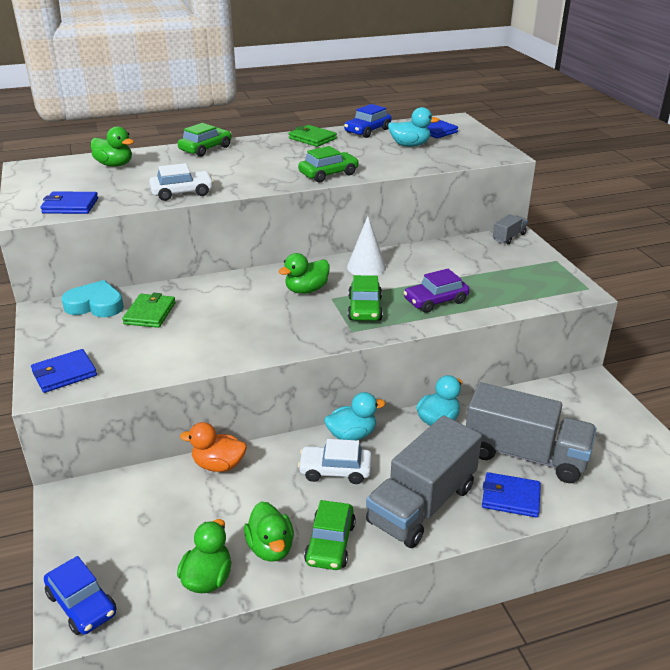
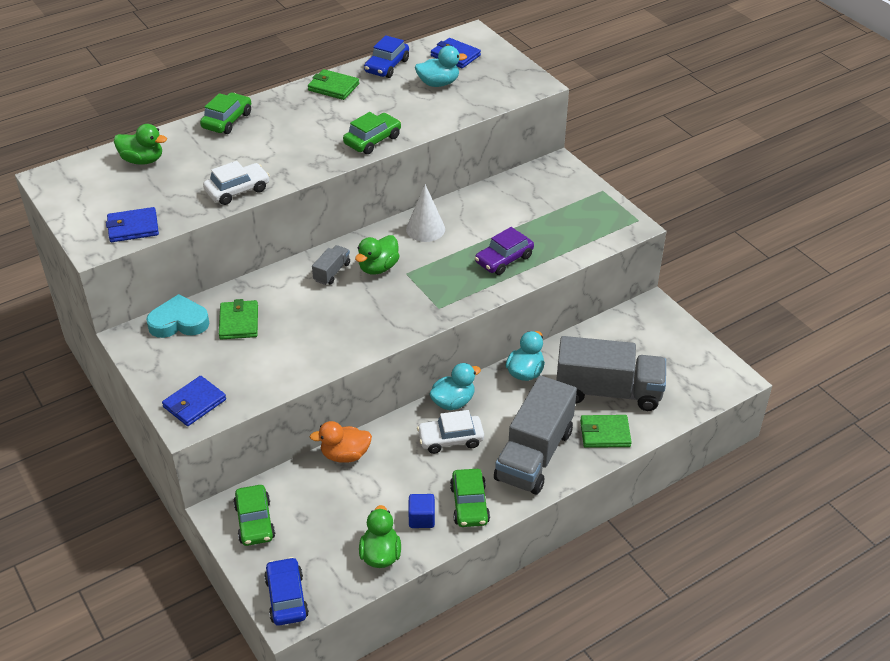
camera: 15 degrees left, 10 degrees up
(82, 604) = (286, 597): blue car -> blue car turned 135 degrees counterclockwise
(270, 547) = (421, 518): green duck -> blue cube
(365, 309) = (442, 280): green car -> green car (255, 521)
(509, 237) = (551, 167): grey truck -> grey truck (332, 272)
(510, 497) = (605, 433): blue wallet -> green wallet

